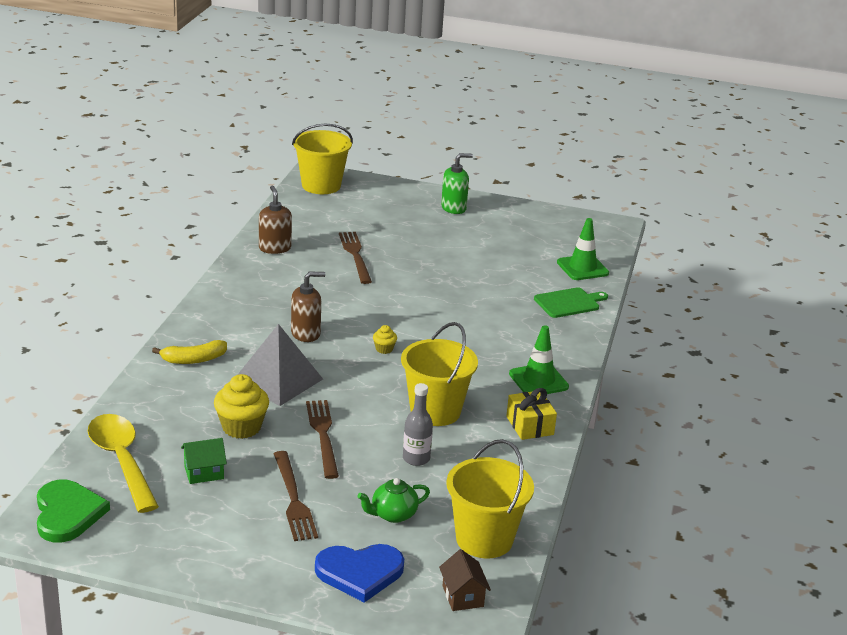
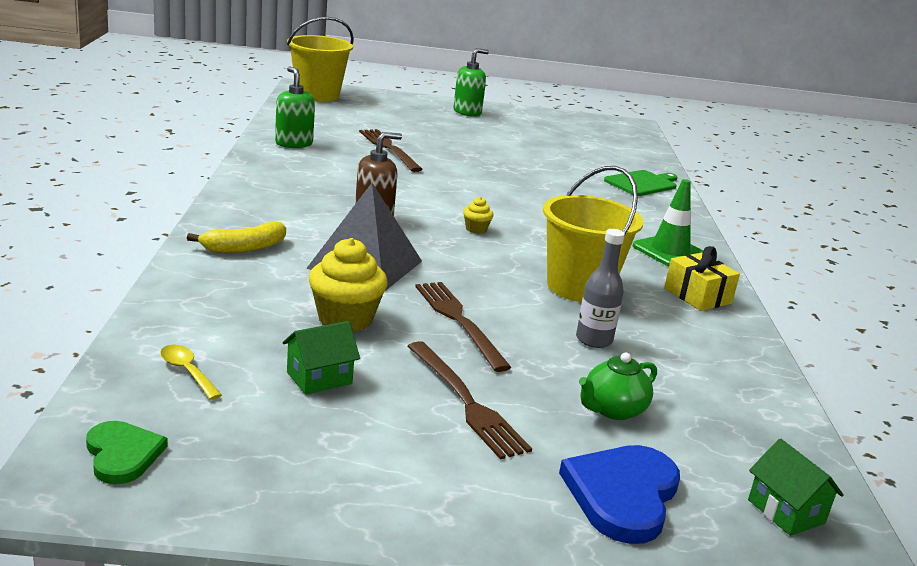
camera: 15 degrees left, 5 degrees down
(67, 513) = (122, 454): green heart -> green heart, size x0.63
(121, 461) = (187, 372): yellow spoon -> yellow spoon, size x0.43
(275, 248) = (294, 143): brown soap dispenser -> green soap dispenser
(360, 573) = (622, 495): blue heart -> blue heart turned 135 degrees clockwise
(463, 596) = (786, 511): brown house -> green house
(484, 539) = (751, 430): yellow bucket -> none
(582, 268) = (631, 156): green traffic cone -> none

